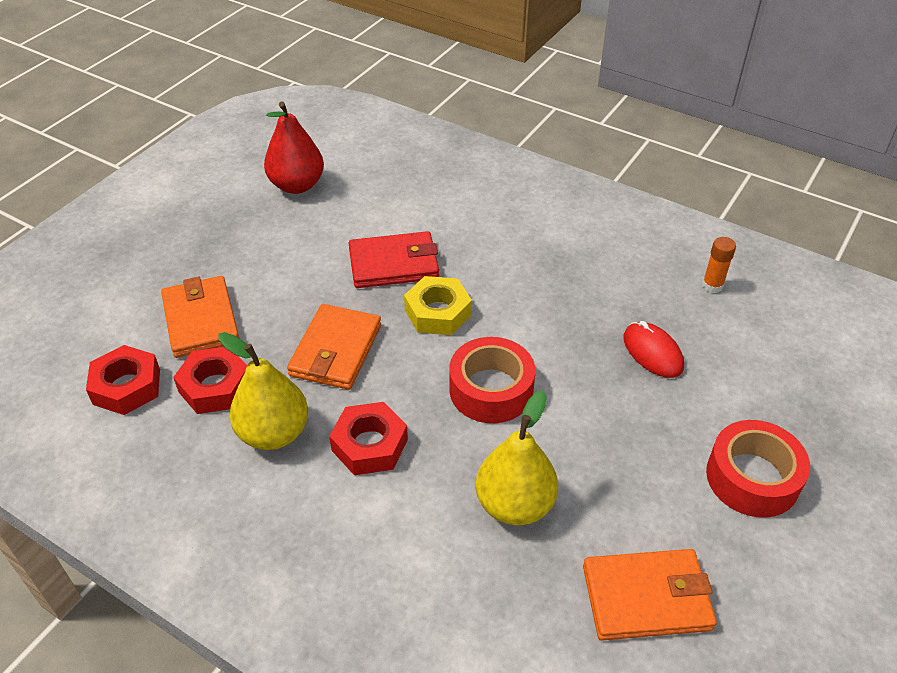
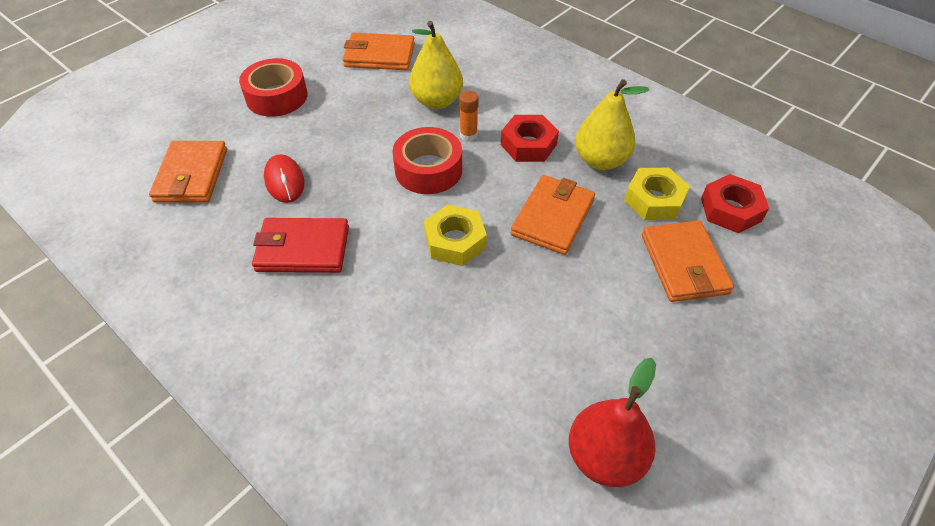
camera: 170 degrees left, 5 degrees up
(215, 387) = (654, 200): red nut -> yellow nut
(394, 264) = (489, 303): red wallet -> red wallet (303, 249)
(712, 285) = (185, 233): orange glue stick -> orange glue stick (468, 135)
(762, 345) = (191, 175): none -> orange wallet

